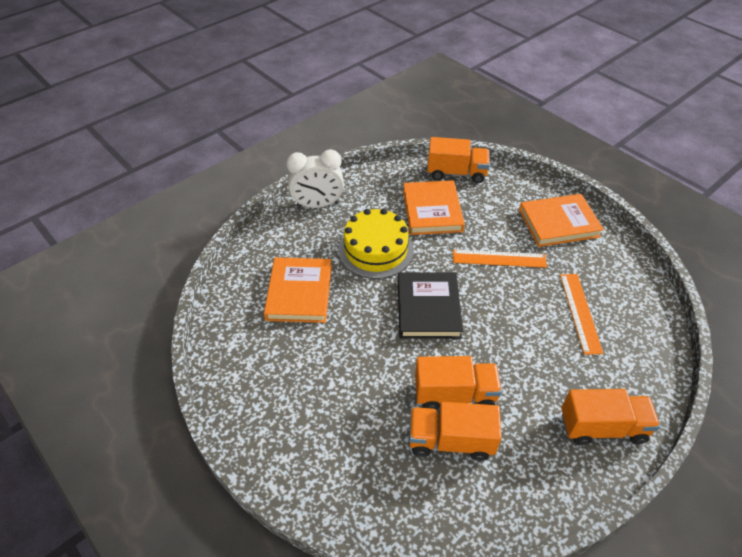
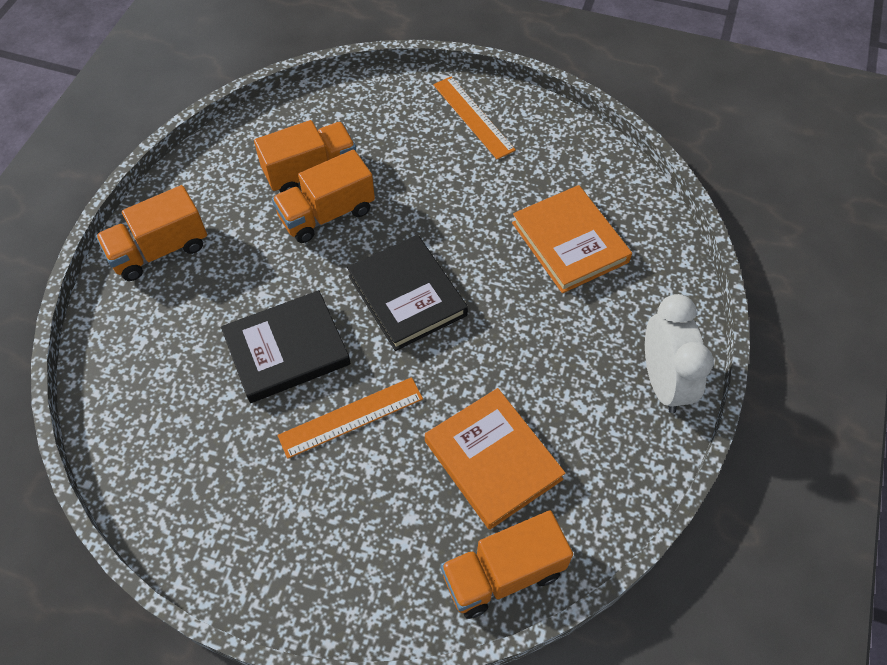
camera: 150 degrees right, 10 degrees up
(317, 205) = (663, 382): white clock -> white clock turned 120 degrees clockwise
(376, 250) = (525, 346): yellow cake -> none
(524, 310) = (287, 350): none -> black book
(558, 223) = (284, 539): orange book -> none
(580, 312) = (212, 382): orange ruler -> orange ruler (473, 117)

